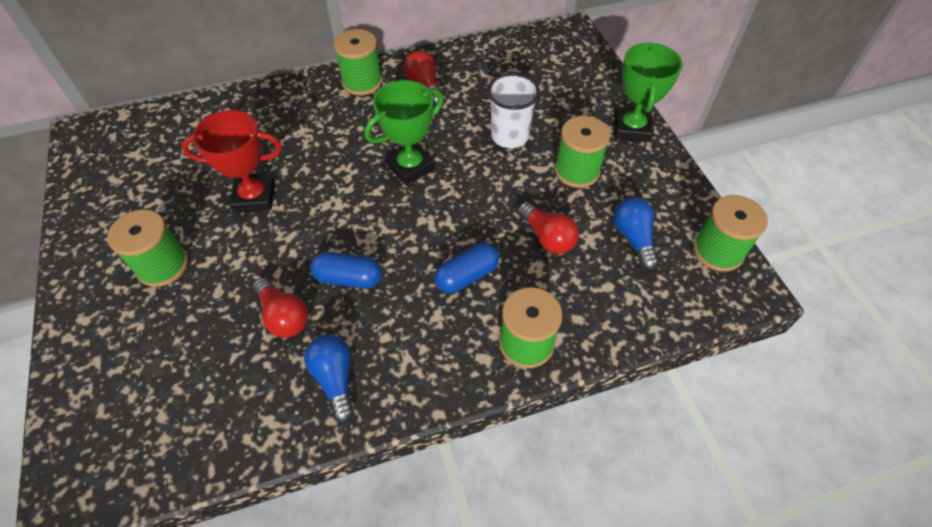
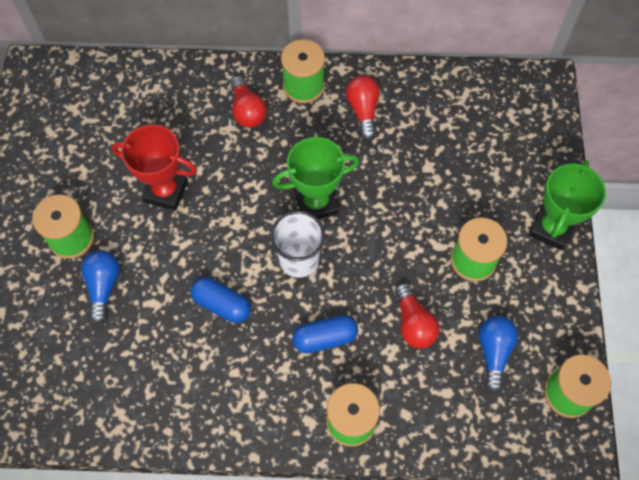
camera: 20 degrees right, 10 degrees up
(284, 316) = (157, 323): red light bulb -> red light bulb (247, 111)
(335, 379) = (182, 396): blue light bulb -> blue light bulb (103, 286)
(509, 136) = (424, 198): white cup -> white cup (299, 259)

